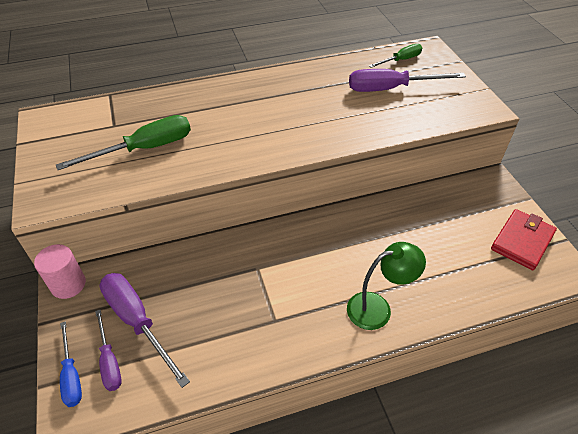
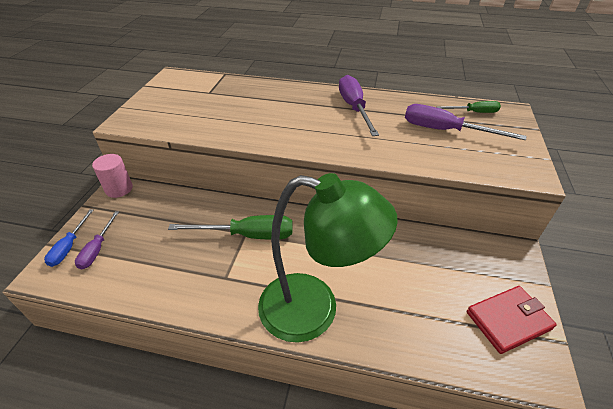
camera: 30 degrees right, 5 degrees down
(138, 322) = (136, 232): purple screwdriver -> purple screwdriver (354, 108)
(144, 149) = (214, 112): green screwdriver -> green screwdriver (247, 235)
(377, 308) = (314, 310): green lamp -> green lamp, size x1.80

